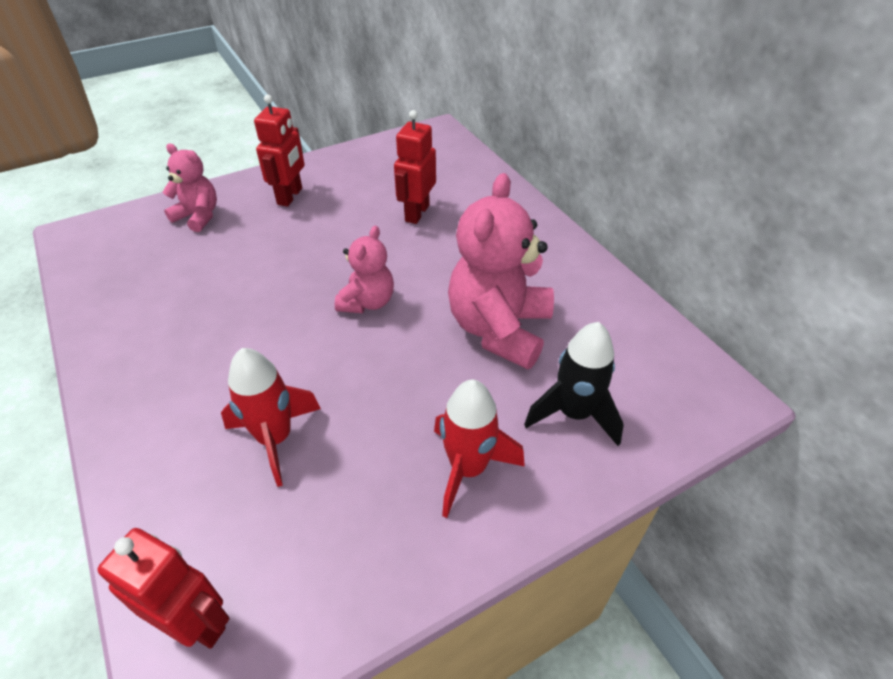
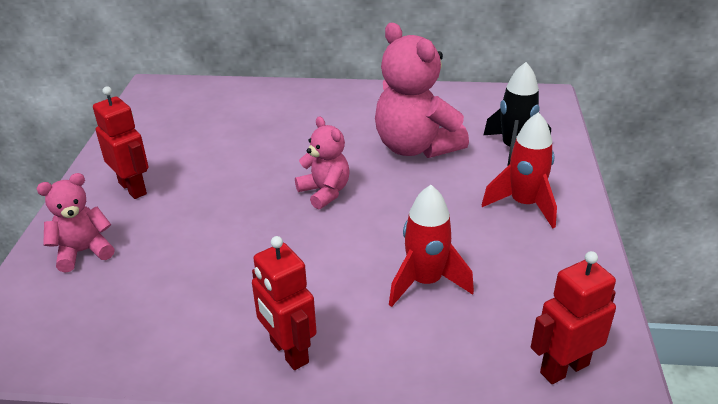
camera: 55 degrees left, 10 degrees down
(416, 213) = (248, 134): red robot -> red robot (288, 352)

